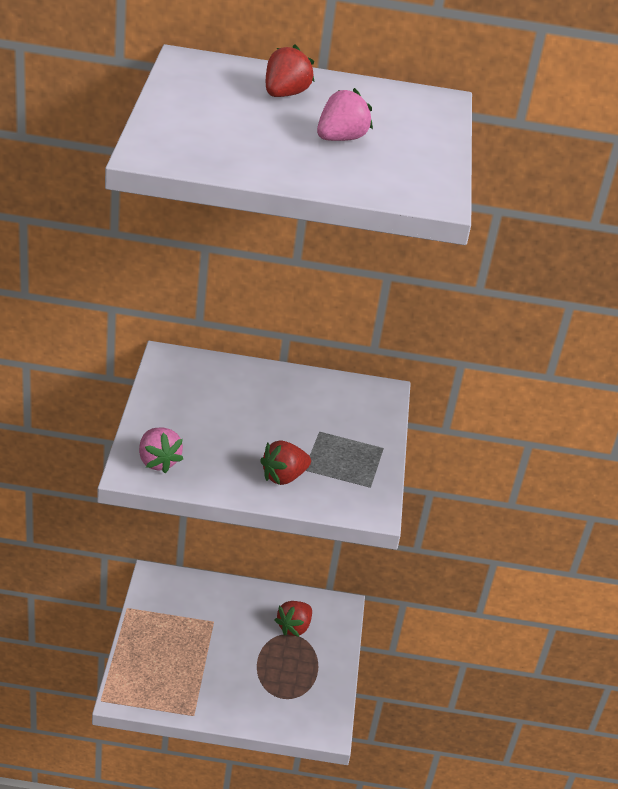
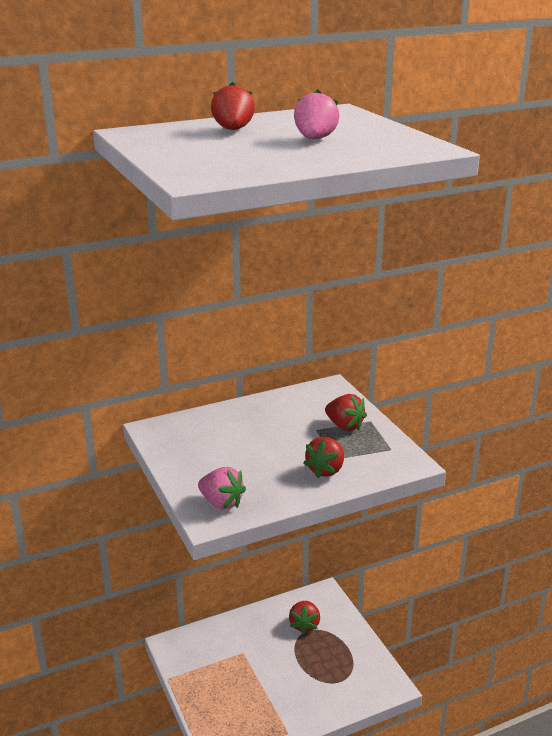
camera: 25 degrees left, 10 degrees down
(351, 440) = (344, 426): none -> red strawberry

